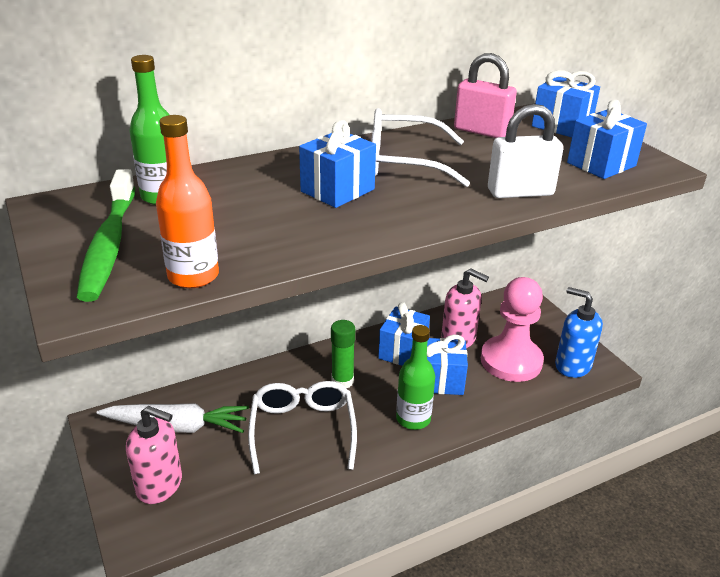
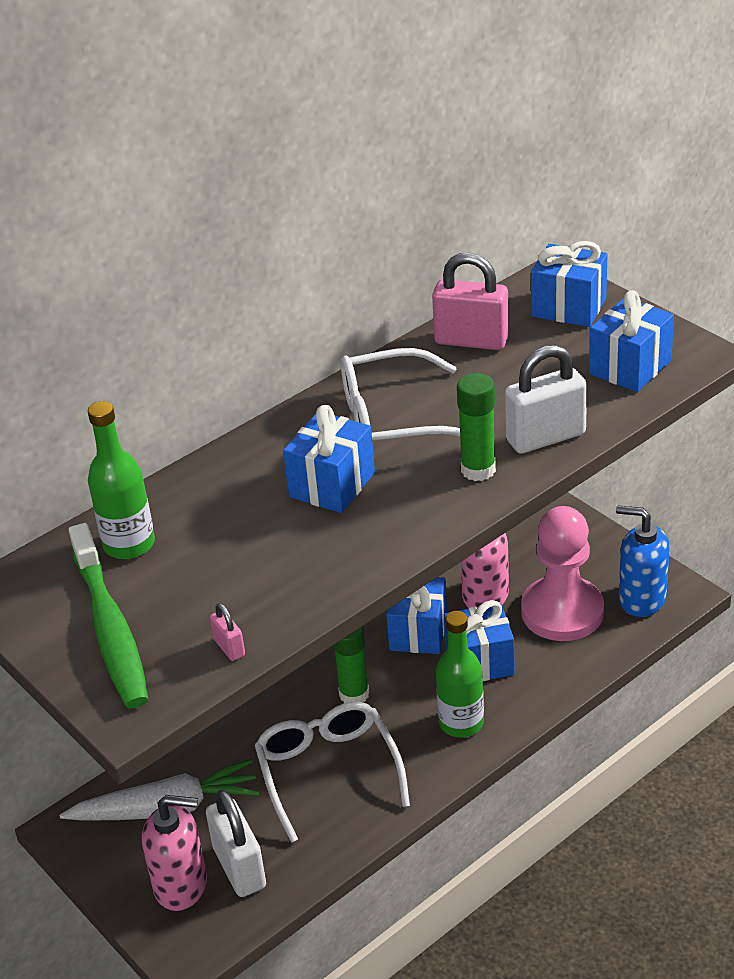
camera: 10 degrees left, 5 degrees up
(193, 276) = (229, 647): orange bottle -> pink padlock
(208, 483) = (239, 868): none -> white padlock
(457, 202) = (478, 470): none -> green glue stick

